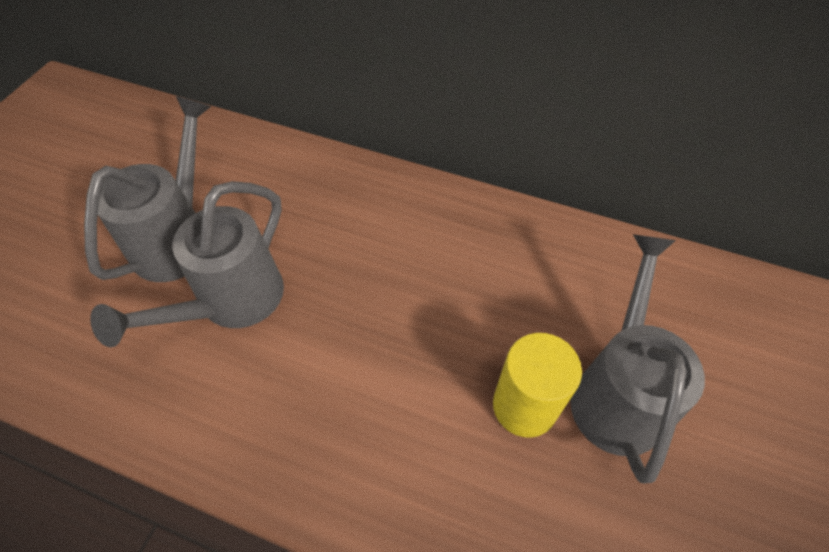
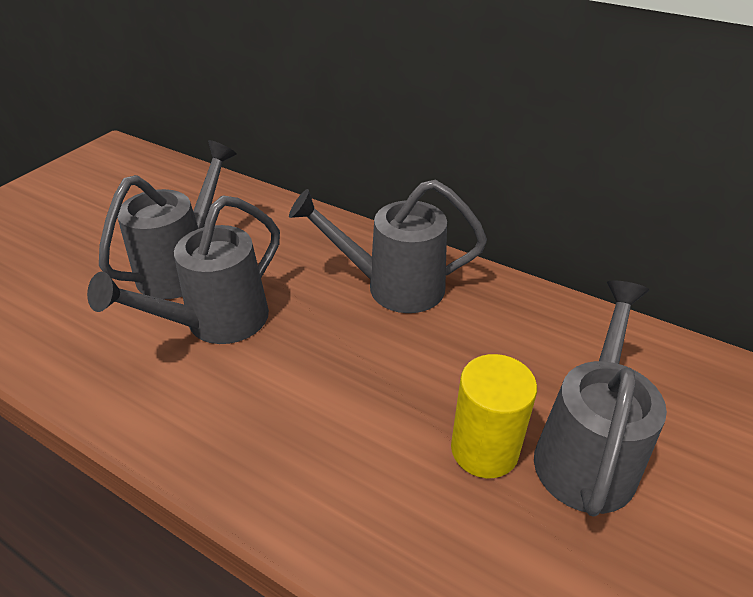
camera: 10 degrees right, 15 degrees down
(405, 232) = (393, 286): none -> grey watering can

